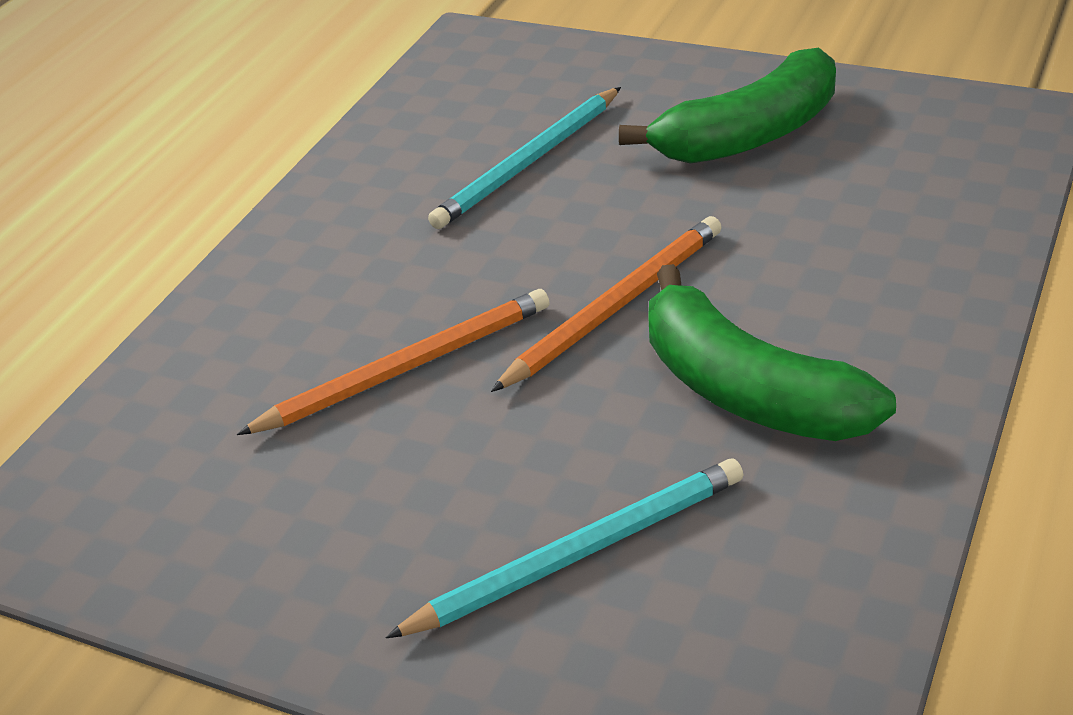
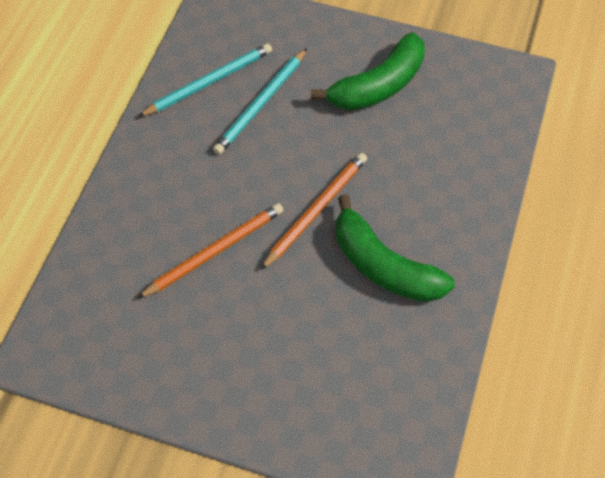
camera: 10 degrees left, 20 degrees up
(579, 553) = (311, 364): turquoise pencil -> turquoise pencil (209, 82)

